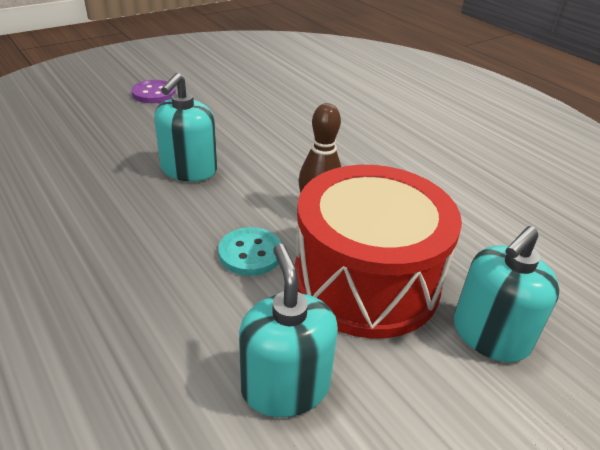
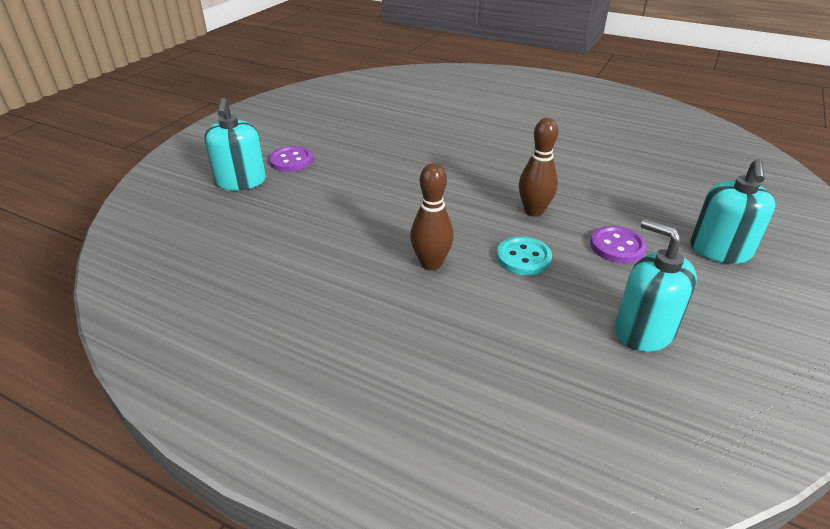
camera: 25 degrees left, 0 degrees up
(156, 224) = (431, 264): none -> brown bowling pin
(189, 170) = (403, 214): turquoise soap dispenser -> turquoise soap dispenser (241, 181)
(366, 281) = (617, 246): red drum -> purple button

